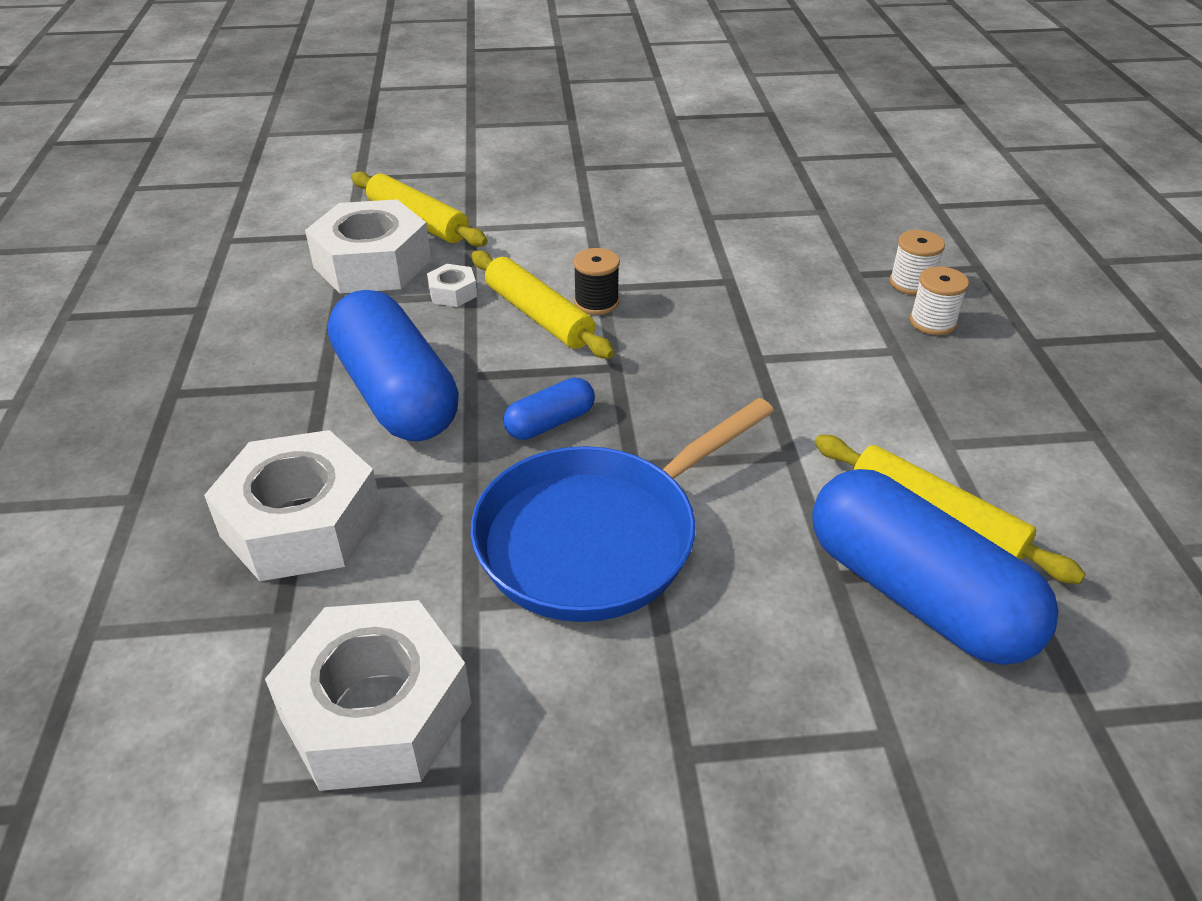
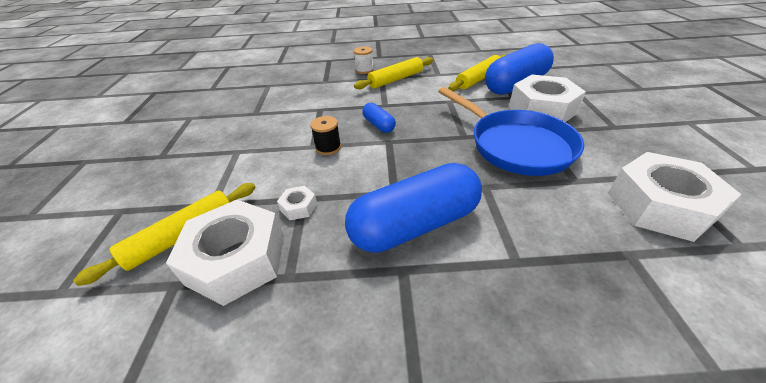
camera: 85 degrees left, 0 degrees up
(301, 523) = (551, 257): white nut -> white nut (542, 109)
(539, 316) = (337, 168): yellow rolling pin -> yellow rolling pin (396, 79)
(550, 423) = (437, 160): blue capsule -> blue capsule (379, 125)
(911, 283) = (336, 72): white spool -> none

